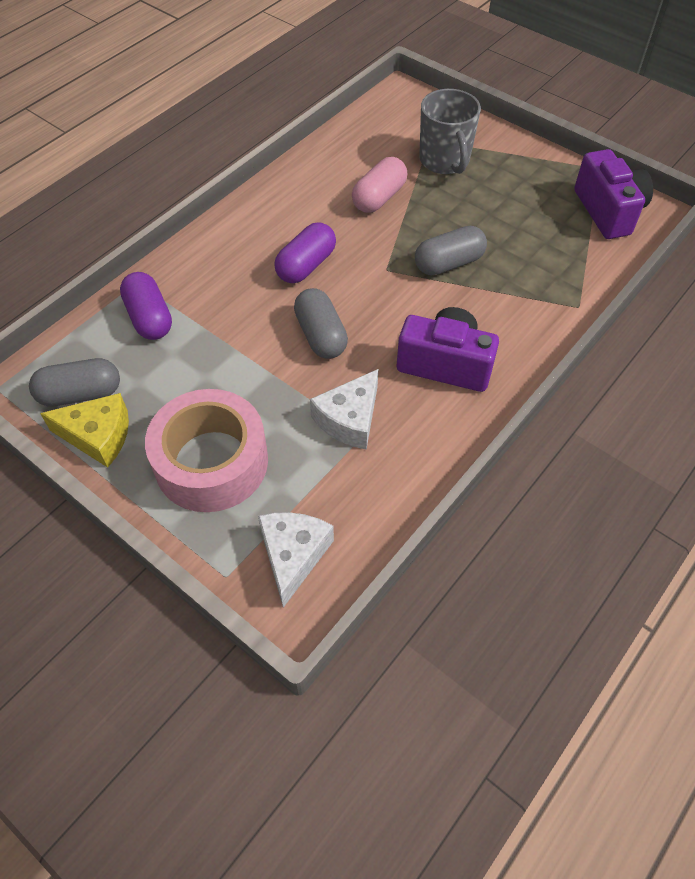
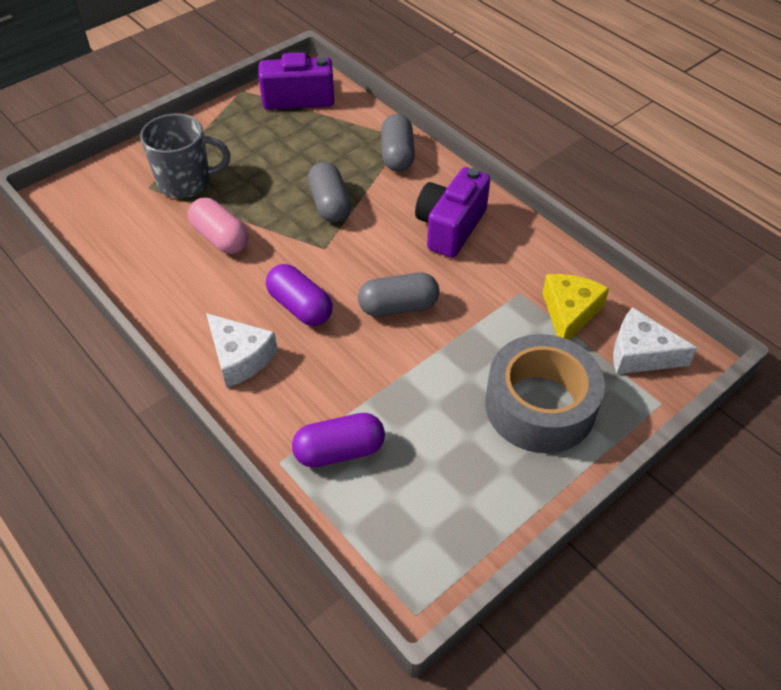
camera: 80 degrees left, 5 degrees down
(80, 394) = (438, 521): grey capsule -> grey capsule (397, 155)
(98, 436) = (498, 504): yellow cheese -> yellow cheese (569, 313)
(211, 462) = (540, 405): pink tape -> grey tape
(349, 419) = (502, 299): white cheese -> white cheese (240, 358)

